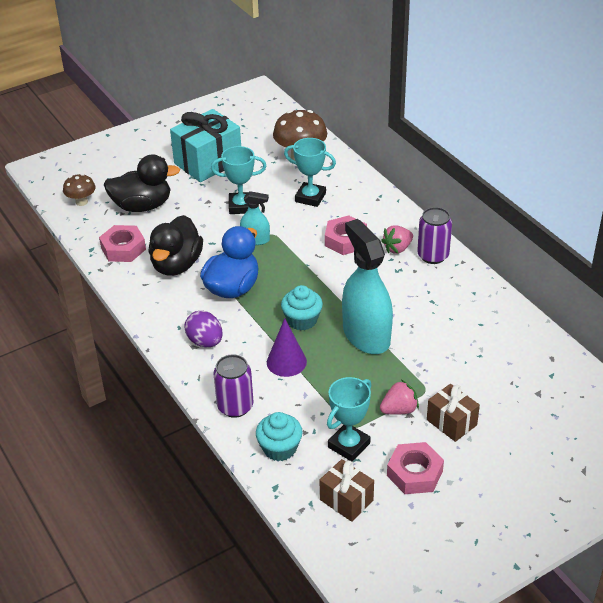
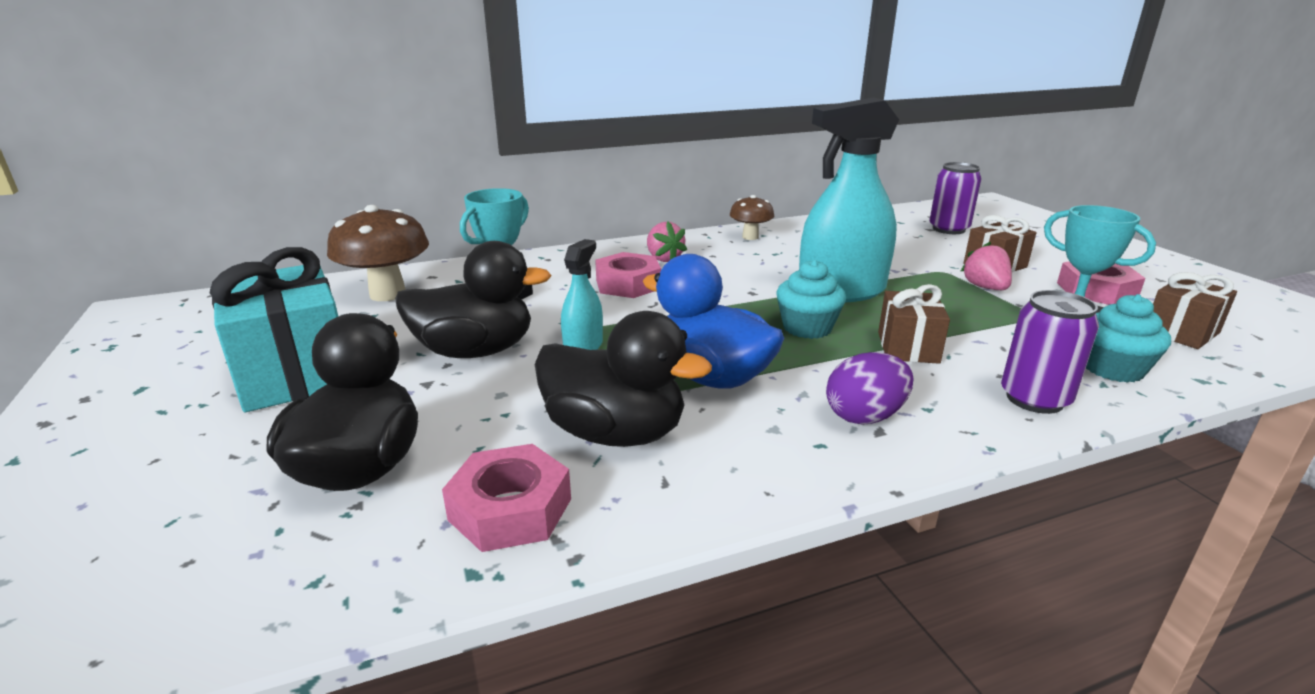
camera: 80 degrees left, 15 degrees down
(81, 202) = (224, 585): brown mushroom -> brown mushroom (750, 237)
(241, 206) = (475, 351): turquoise trophy -> black duck
(286, 362) = (908, 347): purple cone -> brown gift
(433, 255) = (687, 244): purple can -> purple can (948, 229)

